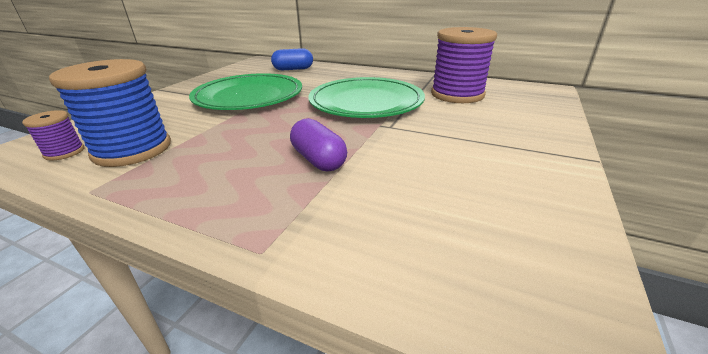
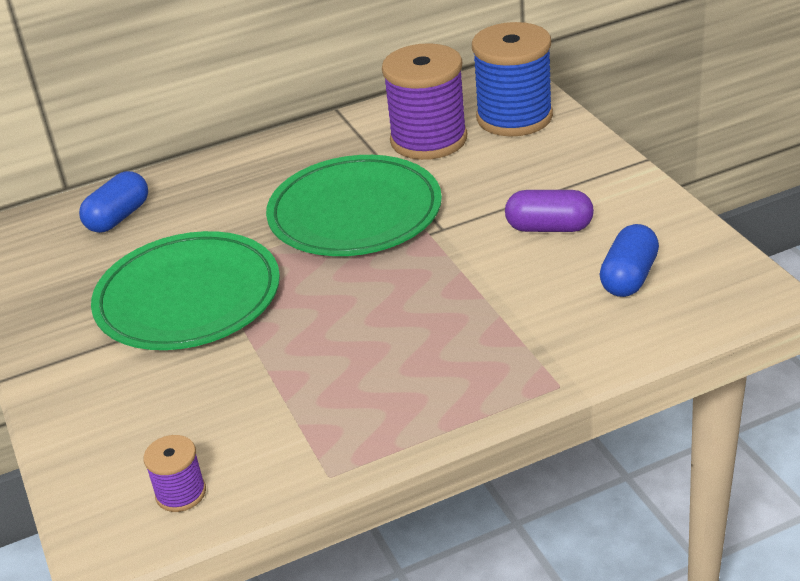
camera: 45 degrees left, 5 degrees up
(133, 149) = (250, 433): blue spool -> blue spool (514, 117)
(318, 160) = (454, 306): purple capsule -> purple capsule (549, 228)
(454, 220) = (629, 277): none -> blue capsule

